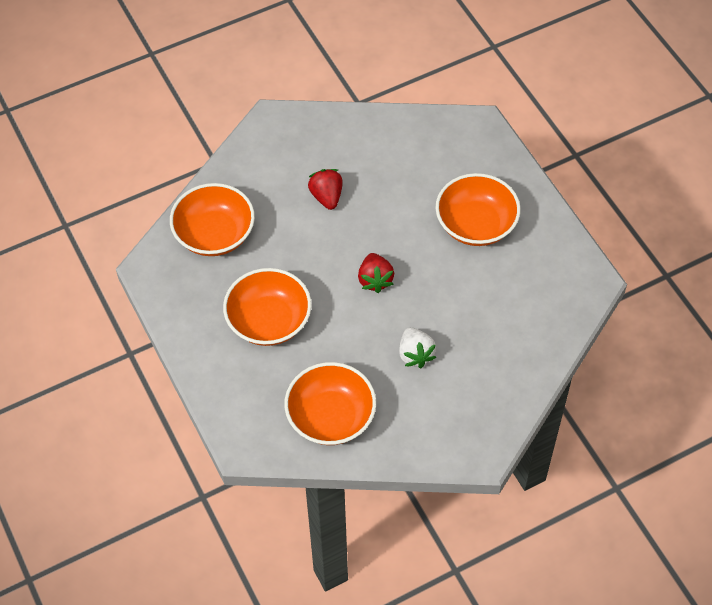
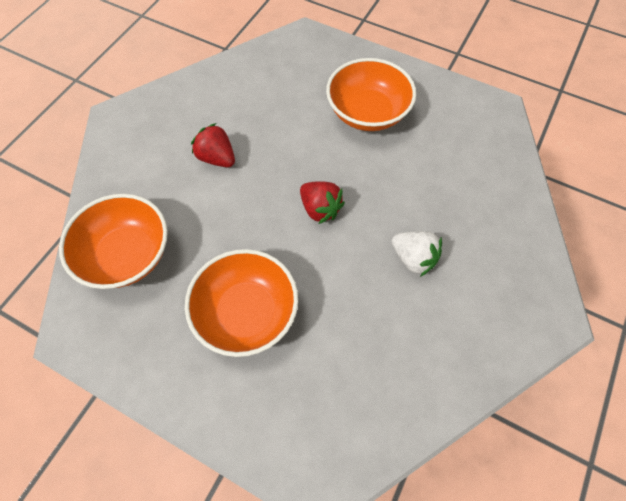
camera: 35 degrees left, 5 degrees up
(331, 417) = (387, 378): orange bowl -> none

